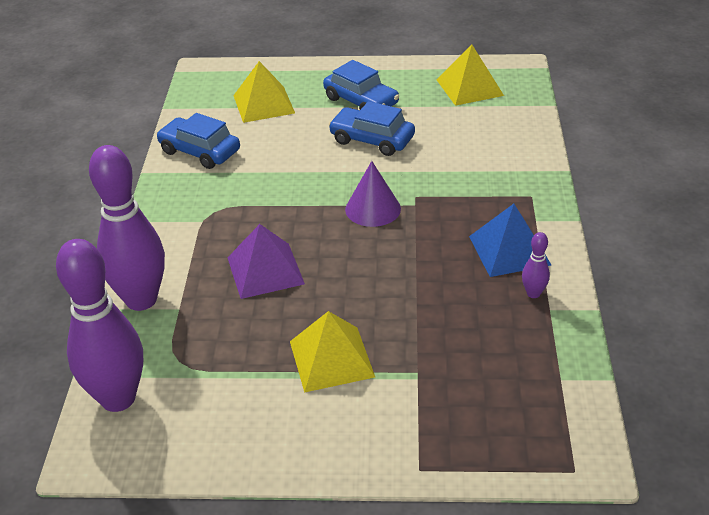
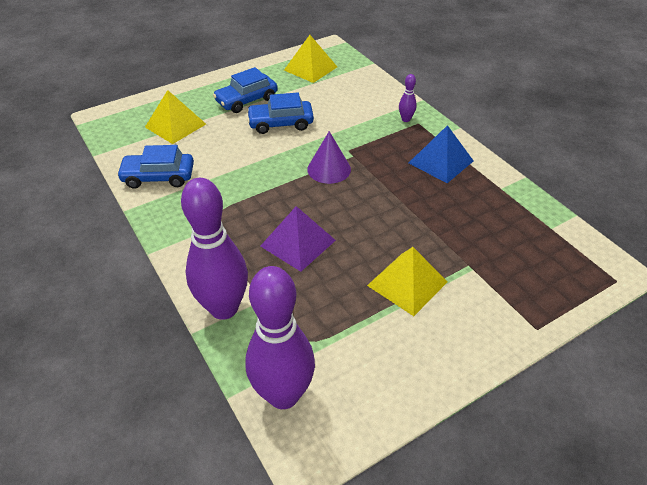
camera: 35 degrees left, 5 degrees up
(361, 101) = (246, 100): blue car -> blue car turned 135 degrees clockwise
(533, 293) = (482, 182): purple bowling pin -> purple bowling pin (406, 119)

